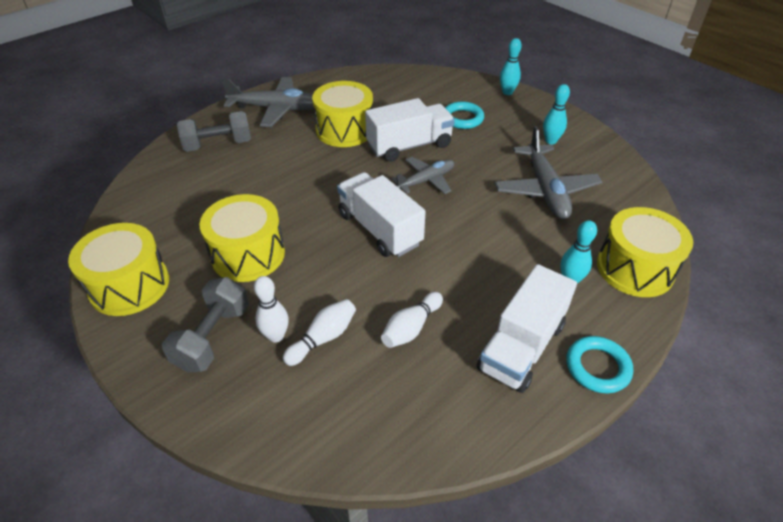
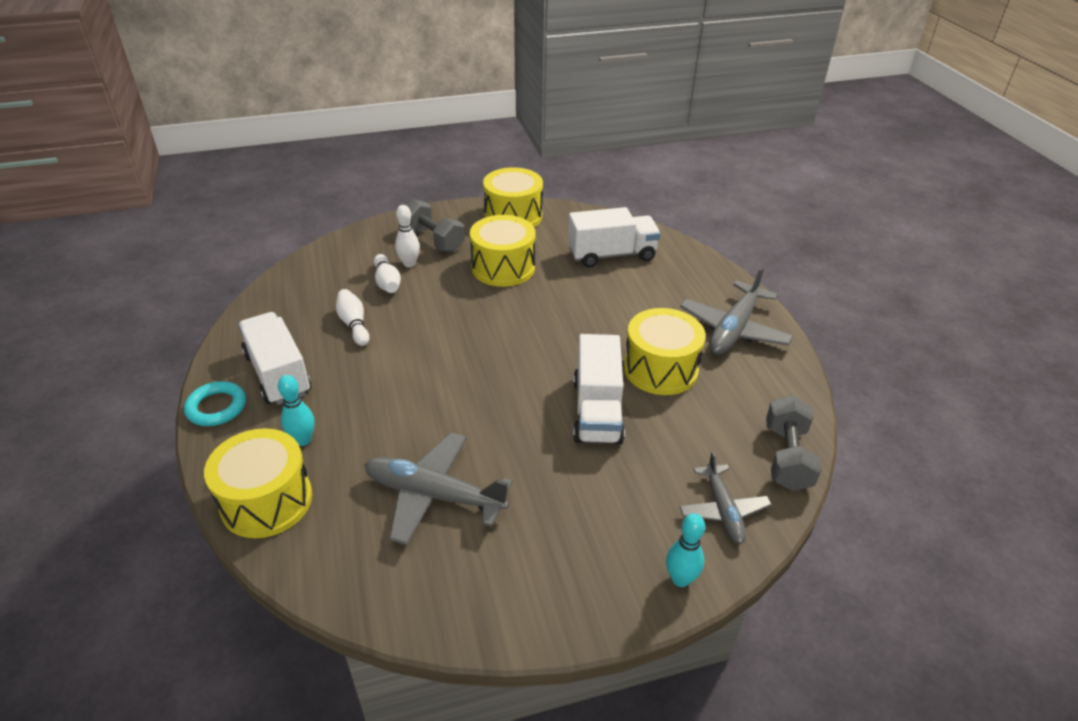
camera: 115 degrees right, 5 degrees down
(218, 145) = (677, 279): grey dumbbell -> grey dumbbell (786, 457)
(379, 229) = (475, 343): white truck -> white truck (611, 255)
(426, 180) = (523, 400): grey plane -> grey plane (723, 510)
(462, 118) = (631, 486): turquoise ring -> none
(550, 141) = (522, 560): turquoise bowling pin -> none

